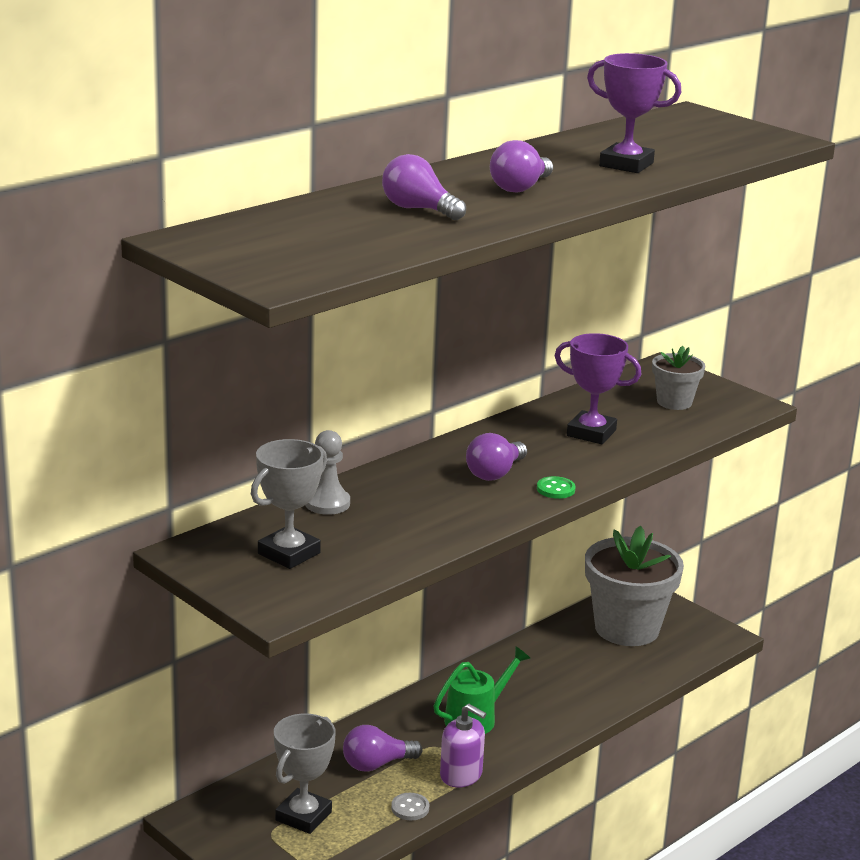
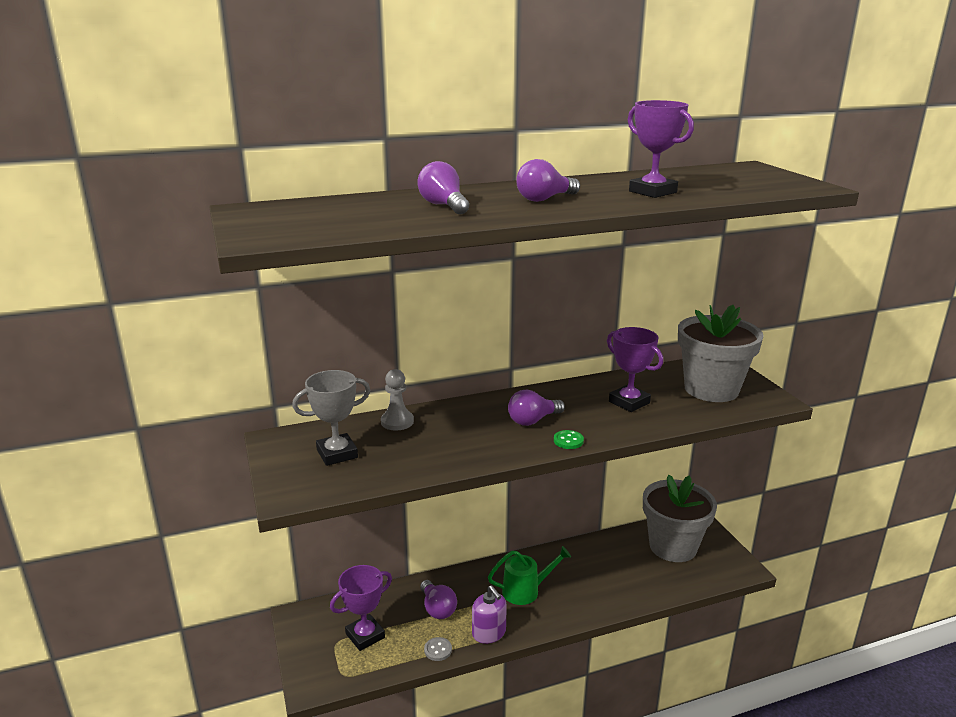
camera: 25 degrees right, 0 degrees up
(303, 816) = (365, 635): grey trophy -> purple trophy
(376, 764) = (437, 609): purple light bulb -> purple light bulb turned 120 degrees counterclockwise
(674, 402) = (711, 389): grey flower pot -> grey flower pot, size x1.98

